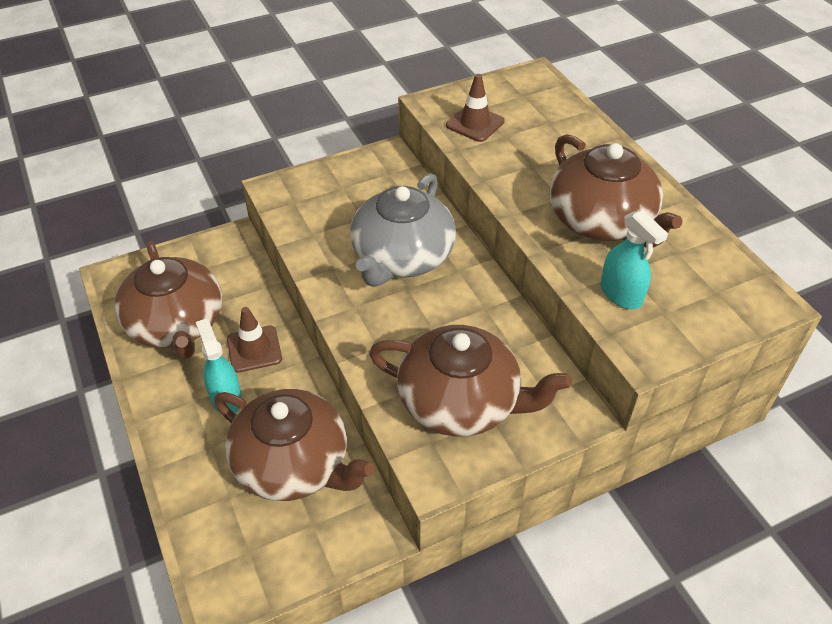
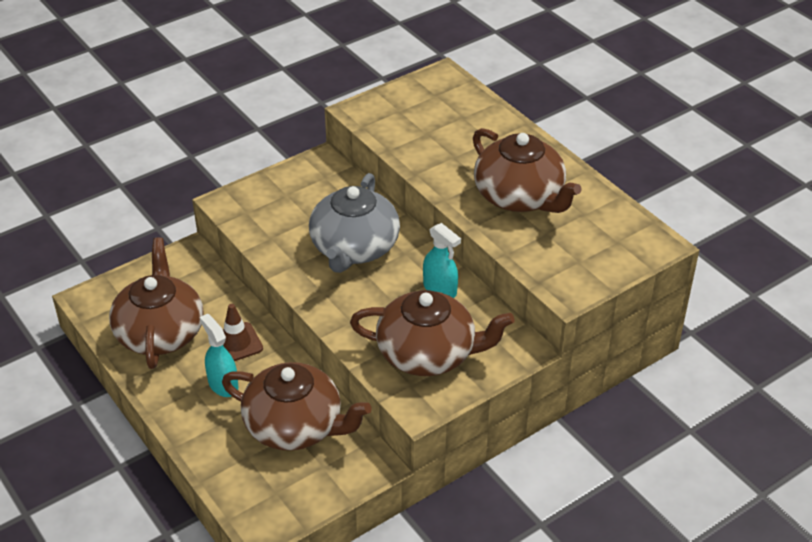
camera: 10 degrees left, 5 degrees down
(176, 325) = (160, 332): brown teapot -> brown teapot turned 150 degrees counterclockwise
(475, 123) = (398, 125): brown traffic cone -> none
(621, 294) = (543, 252): turquoise spray bottle -> turquoise spray bottle (440, 289)

